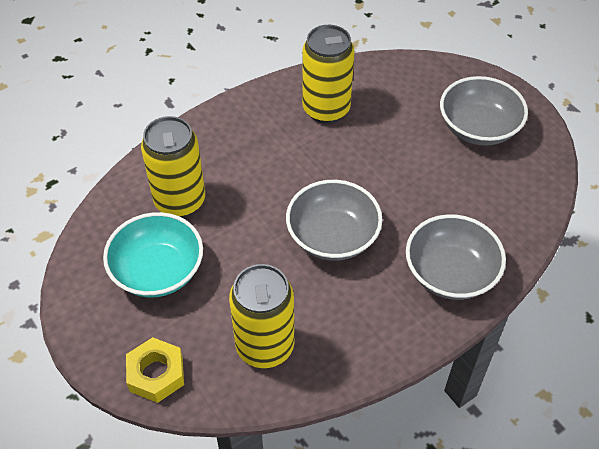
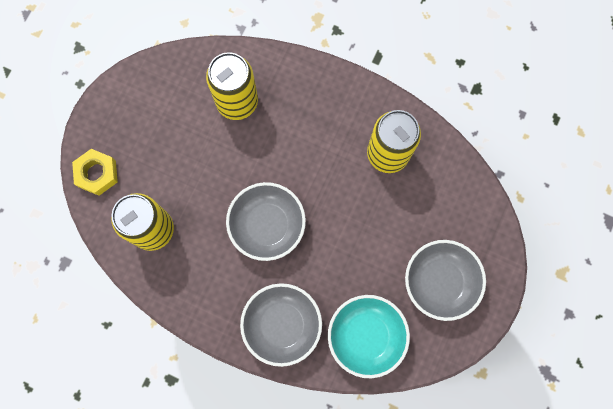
camera: 60 degrees right, 25 degrees up
(158, 271) = (172, 125): turquoise bowl -> turquoise bowl (366, 336)

